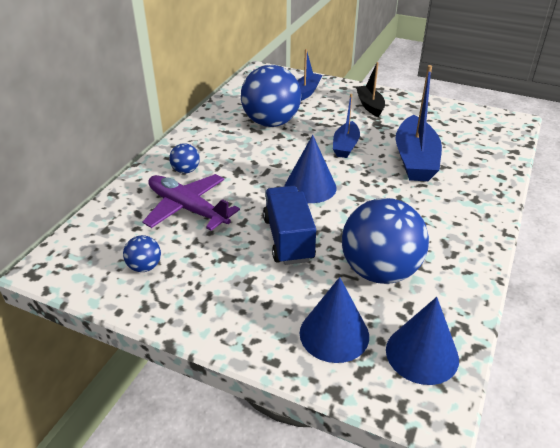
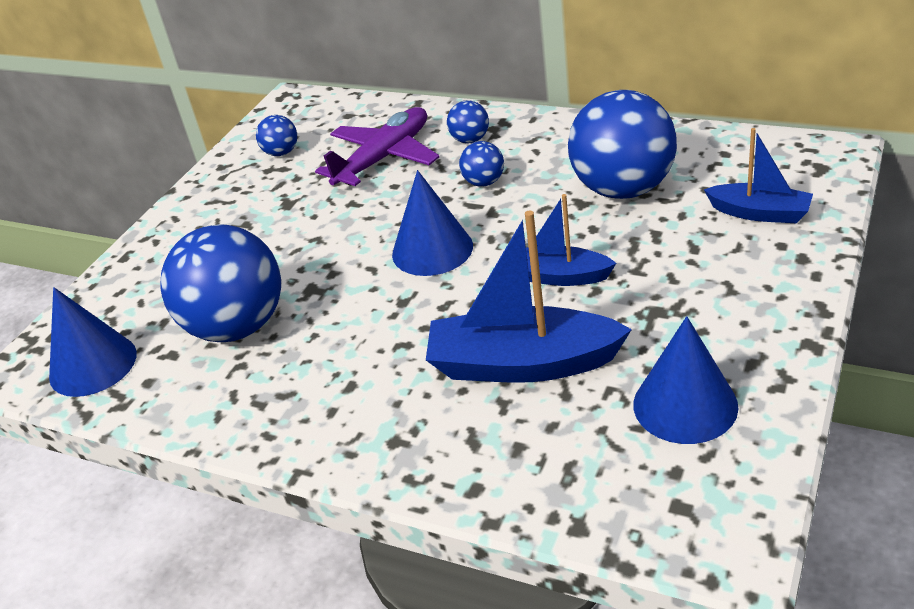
camera: 95 degrees right, 0 degrees up
(242, 166) = (484, 182): none -> blue ball
(288, 239) = (314, 243): blue truck -> none
(334, 334) = (145, 295): blue cone -> blue cone (685, 405)
(370, 105) = (728, 298): black boat -> none

